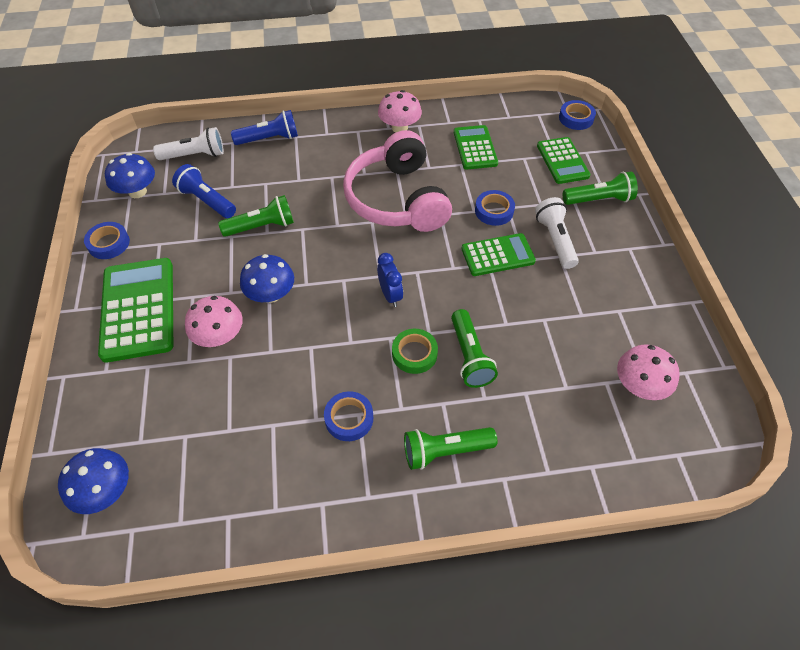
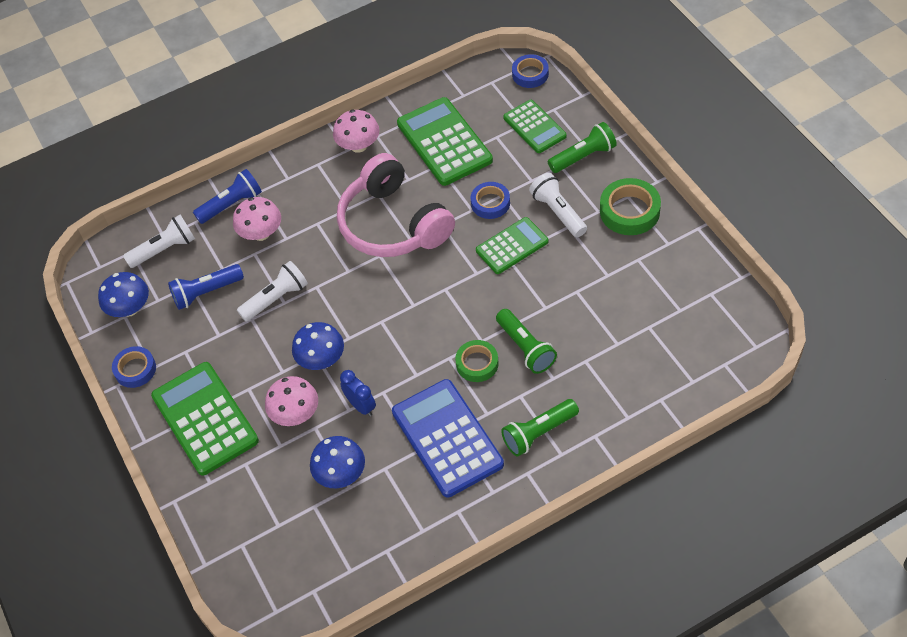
camera: 15 degrees left, 0 degrees up
(106, 491) = (273, 572): blue mushroom -> blue mushroom (340, 474)
(207, 201) = (206, 292): blue flashlight -> blue flashlight turned 45 degrees counterclockwise
(261, 226) = (276, 298): green flashlight -> white flashlight
(349, 418) = (447, 438): blue tape -> blue calculator
(390, 295) = (431, 319): blue clock -> blue clock (361, 406)
(475, 148) = (444, 142): green calculator -> green calculator, size x1.62
(626, 262) = (629, 211): none -> green tape
(639, 386) = (676, 319): pink mushroom -> pink mushroom (261, 233)

